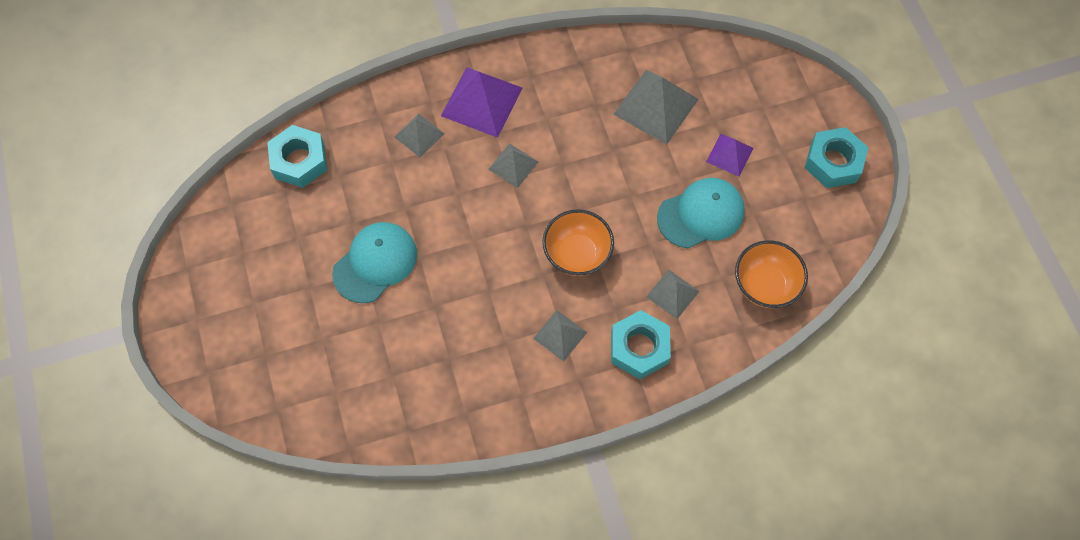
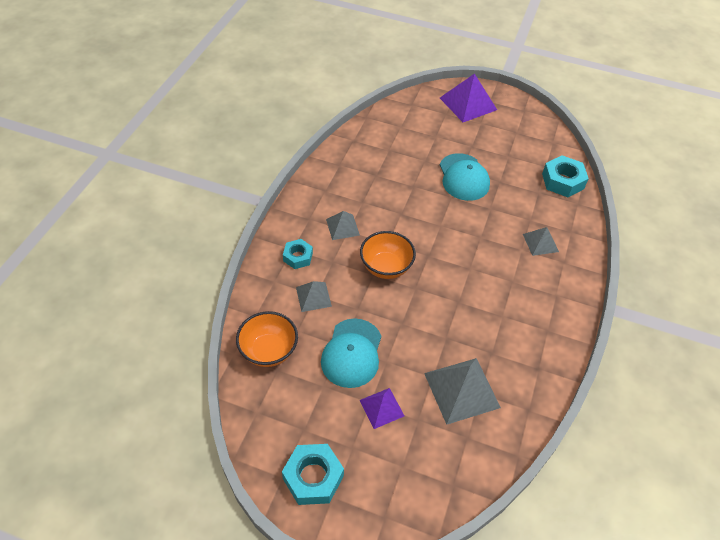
camera: 125 degrees right, 15 degrees down
(482, 101) = (544, 289): purple pyramid -> purple pyramid (468, 103)
(513, 165) = (478, 275): grey pyramid -> none
(639, 348) = (298, 257): turquoise nut -> turquoise nut, size x0.64

